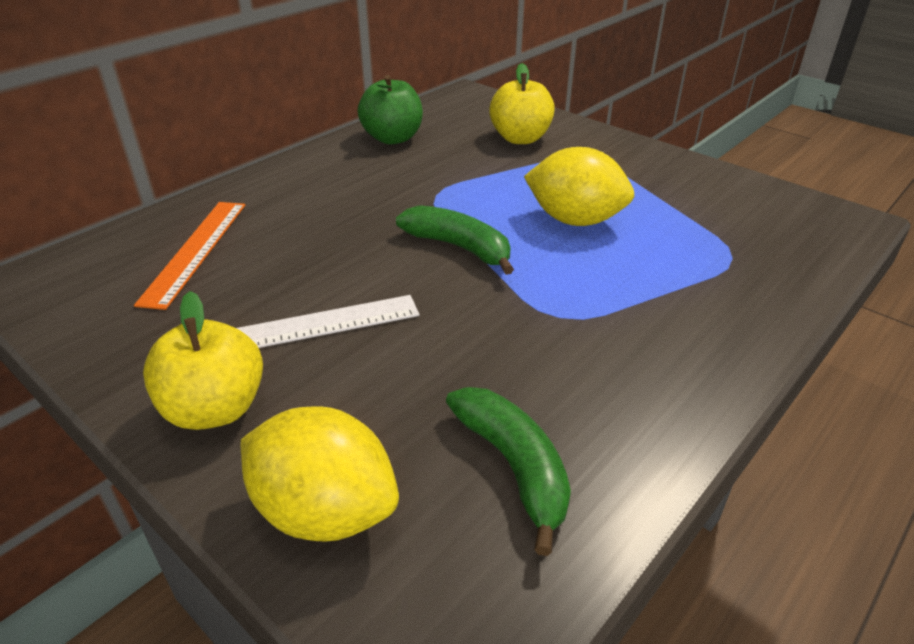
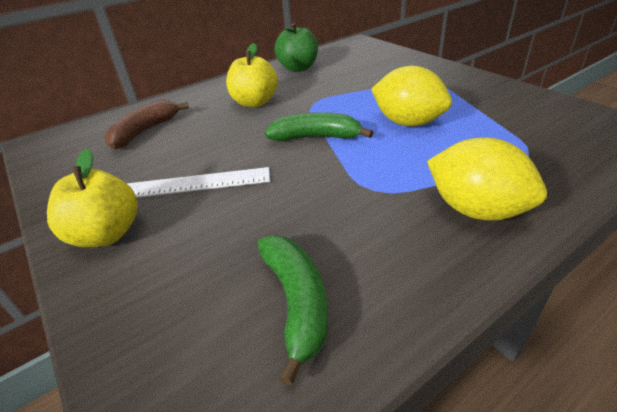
camera: 15 degrees right, 0 degrees up
(195, 251) = (145, 132): orange ruler -> brown banana
(325, 511) = (143, 318): yellow lemon -> yellow lemon (475, 210)
(459, 247) = (316, 137): green banana -> green banana turned 45 degrees counterclockwise
(520, 138) = (385, 69): yellow apple -> yellow apple (254, 102)

